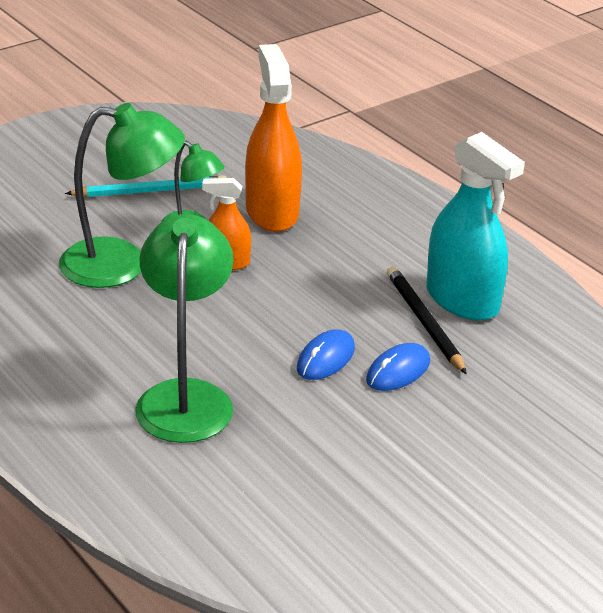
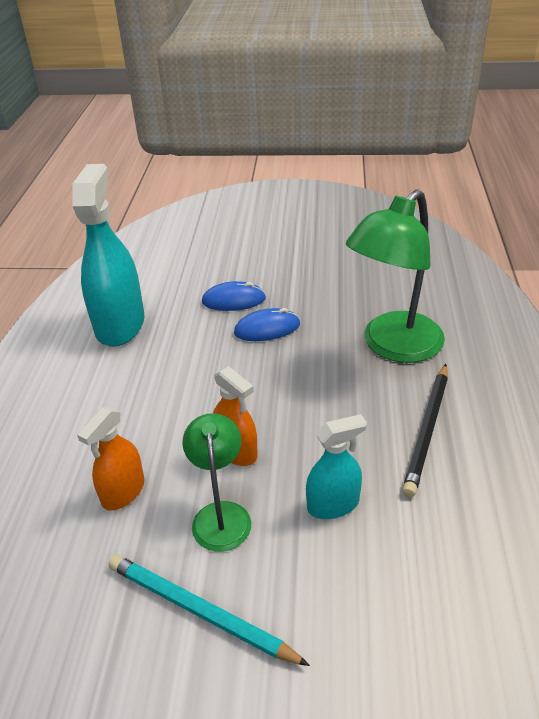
camera: 135 degrees left, 5 degrees up
(122, 264) = (333, 504): green lamp -> turquoise spray bottle
(272, 212) = (123, 492): orange spray bottle -> orange spray bottle, size x0.54
(424, 322) = (169, 322): black pencil -> black pencil (427, 430)

